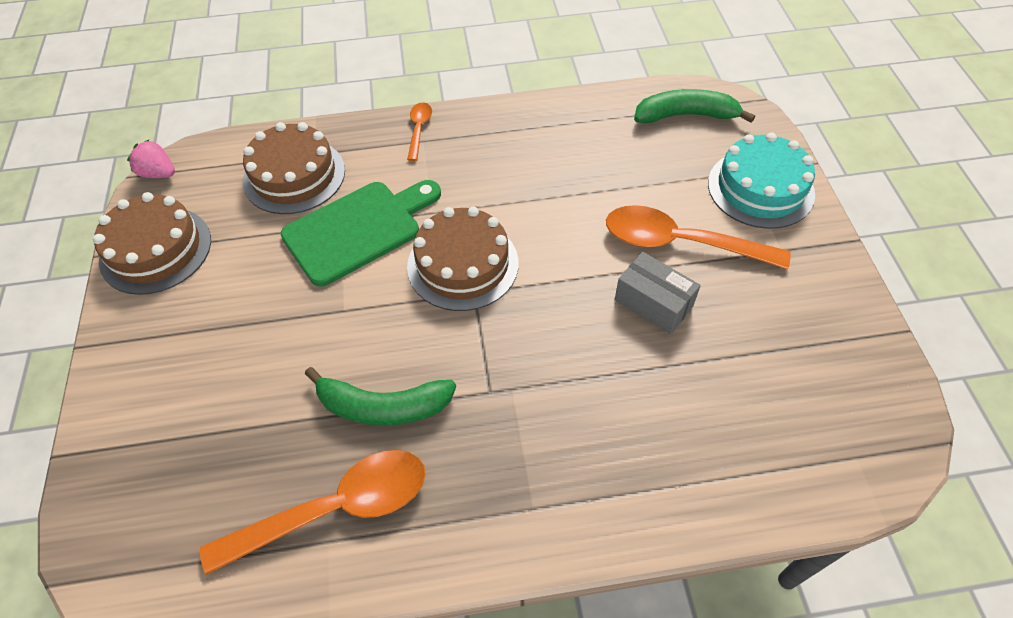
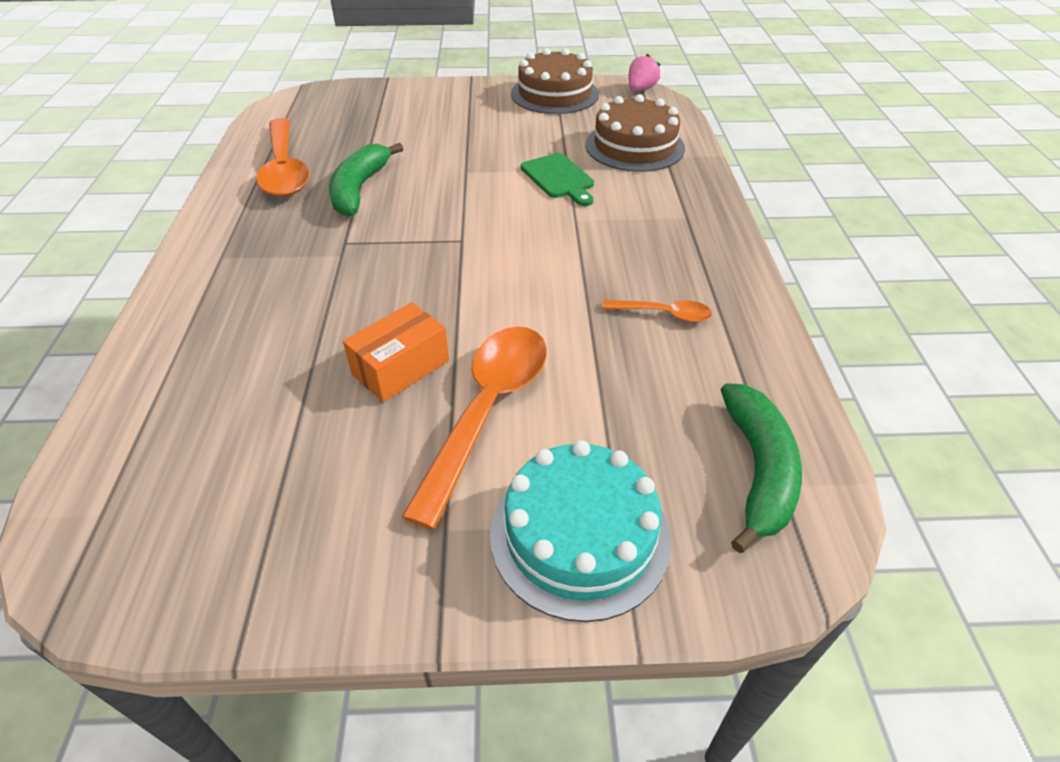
camera: 95 degrees right, 10 degrees down
(358, 229) = (559, 178): green cutting board -> green cutting board, size x0.60
(419, 129) = (705, 215): orange spoon -> orange spoon (664, 314)
(463, 264) = (499, 235): brown cake -> none
(653, 303) = (401, 367): grey box -> orange box

